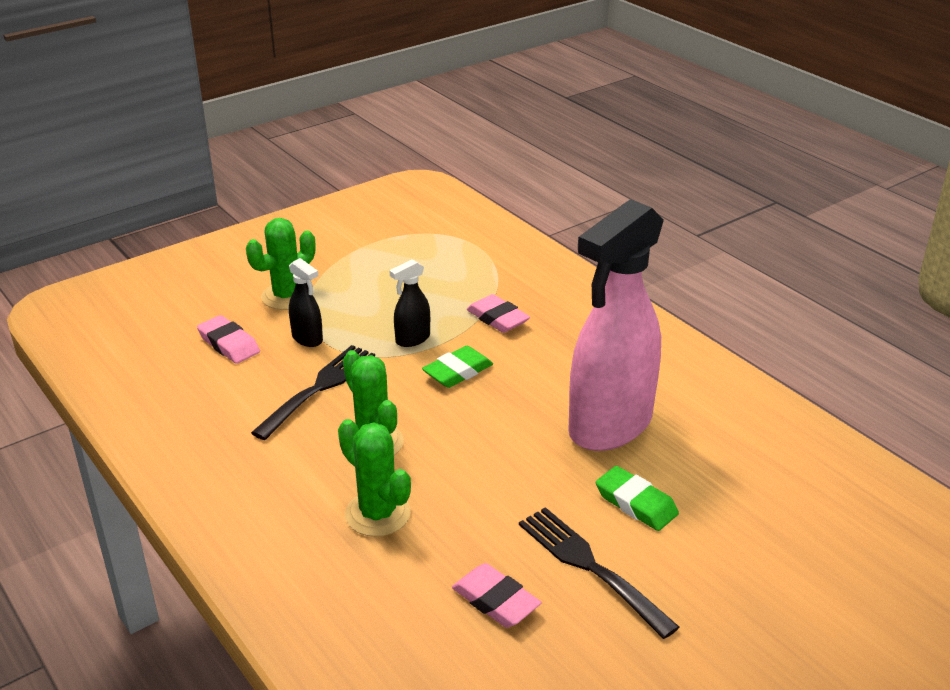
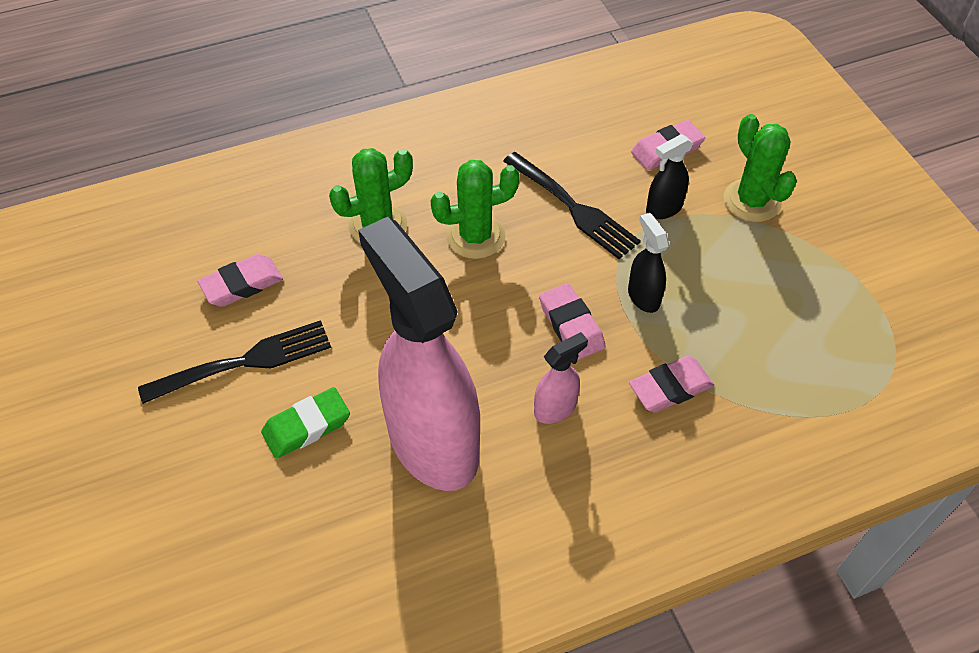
camera: 105 degrees right, 20 degrees up
(458, 371) = (571, 325): green eraser -> pink eraser
(544, 368) = (555, 408): none -> pink spray bottle

